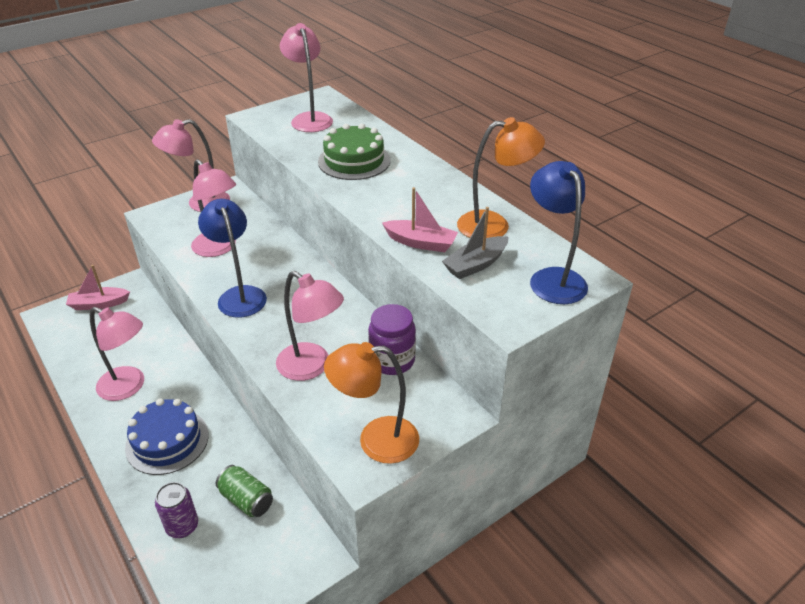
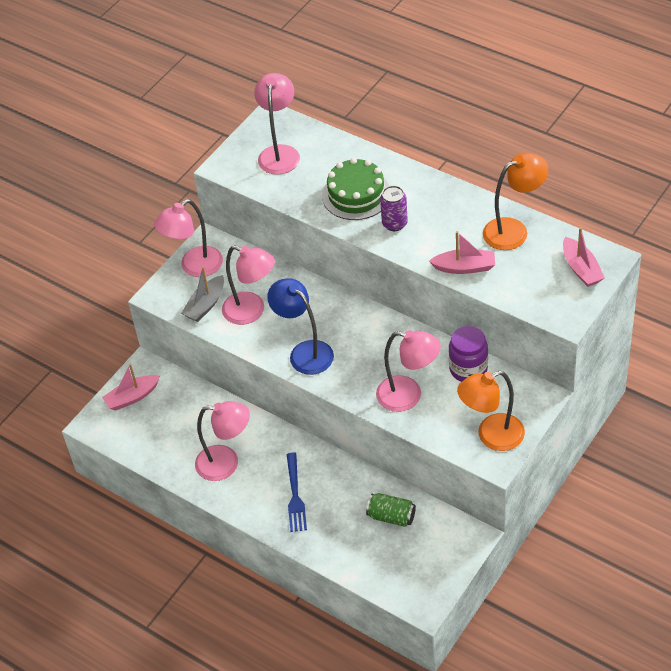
camera: 15 degrees left, 10 degrees up
(167, 441) = (295, 495): blue cake -> blue fork
(182, 526) = (355, 552): purple can -> purple can (394, 223)
(309, 118) = (280, 153): pink lamp -> pink lamp turned 45 degrees clockwise
(476, 264) = (518, 275): grey boat -> grey boat (205, 305)
(552, 278) = (581, 269): blue lamp -> pink boat

